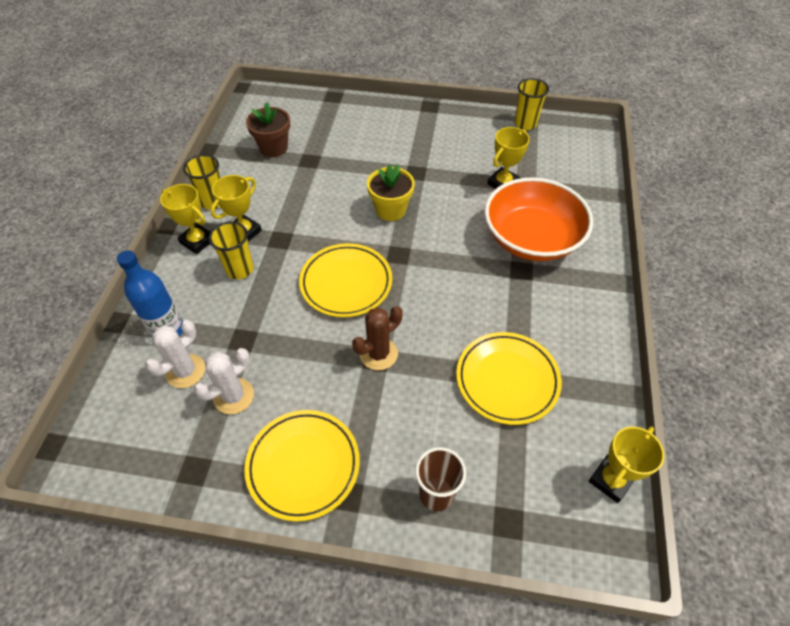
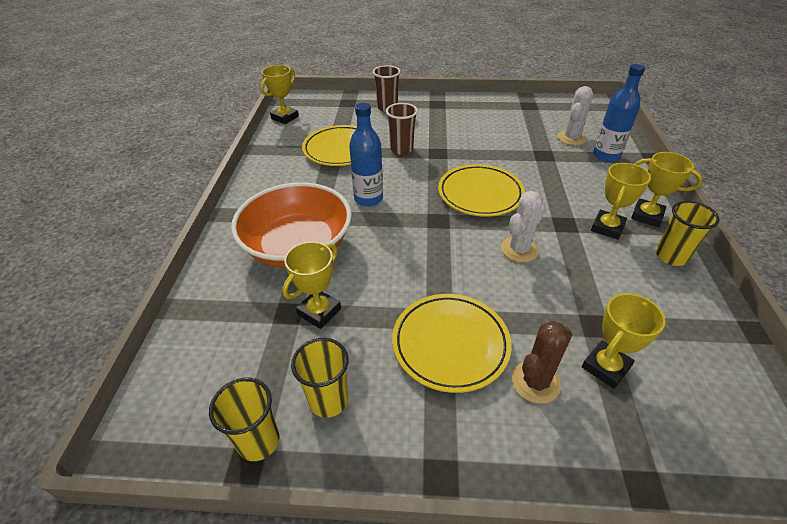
camera: 175 degrees right, 10 degrees down
(233, 396) = (528, 130): white cactus -> white cactus (519, 249)
(239, 269) = (584, 196): yellow cup -> yellow cup (328, 400)
(273, 148) = (663, 343): brown flower pot -> none
(303, 466) = (466, 110): yellow plate -> yellow plate (450, 344)
(319, 139) = (605, 367): none -> yellow trophy
(378, 354) = (437, 155): brown cactus -> brown cactus (535, 382)
(390, 210) = (459, 264): yellow flower pot -> none
(423, 372) = (401, 149): none -> brown cup
(467, 288) = (368, 199): none -> blue bottle

